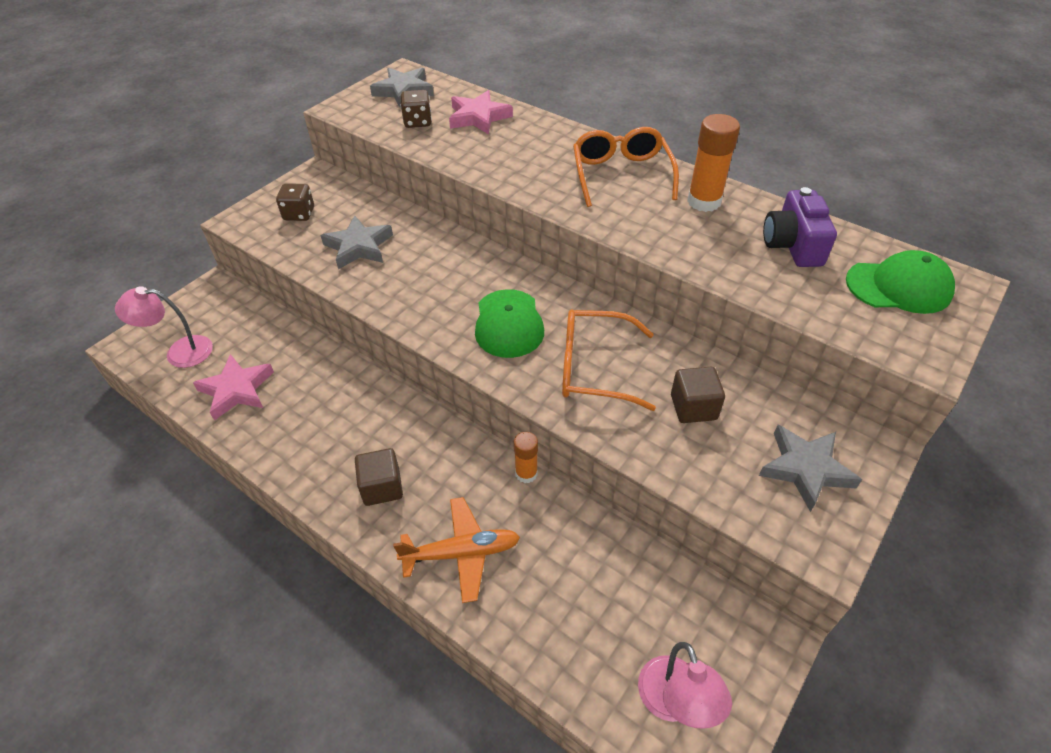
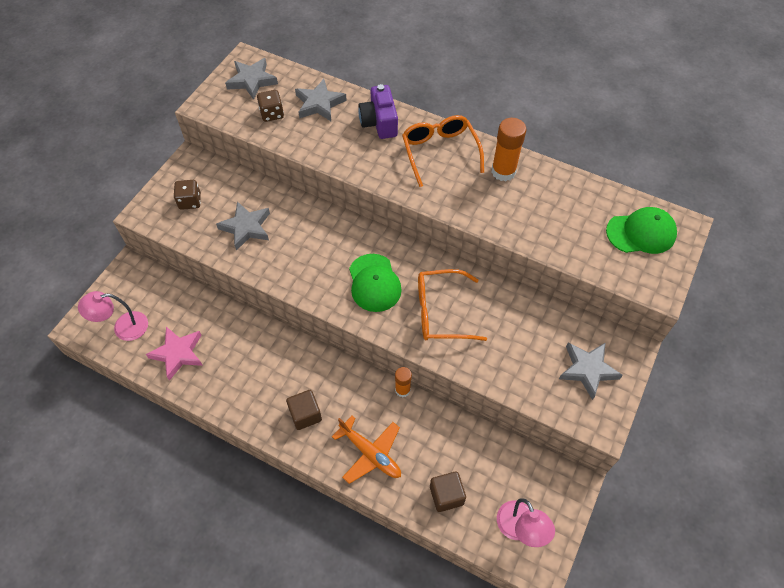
camera: 10 degrees left, 10 degrees up
(462, 553) = (370, 453): orange plane -> orange plane turned 60 degrees clockwise
(478, 117) = (319, 104): pink star -> grey star
(693, 407) = (512, 334): brown cube -> brown cube (446, 495)
(792, 245) = (569, 205): purple camera -> purple camera (379, 122)

